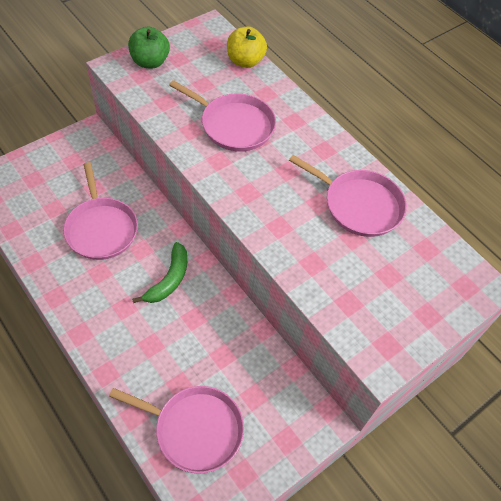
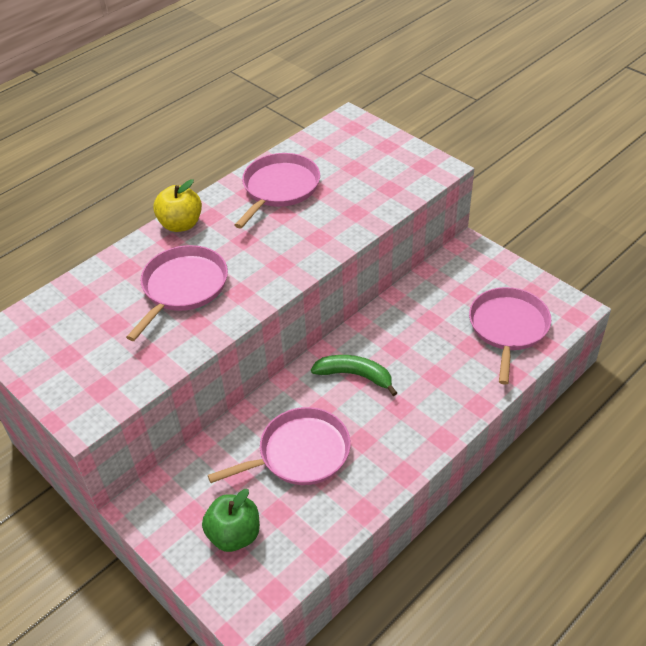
camera: 90 degrees left, 10 degrees down
(150, 62) = (73, 384): green apple -> green apple (234, 535)
(245, 61) = (70, 292): yellow apple -> yellow apple (181, 224)

